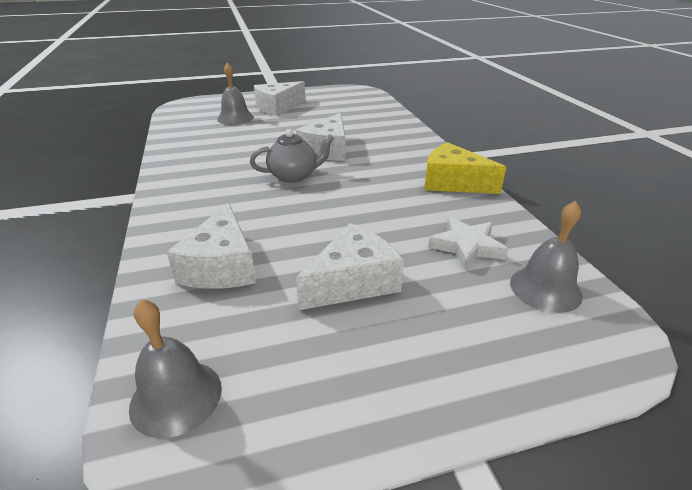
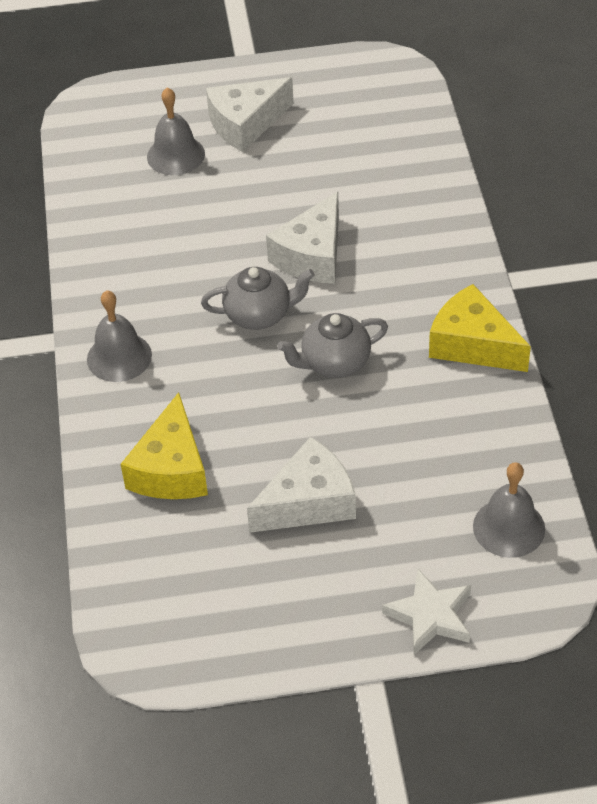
camera: 10 degrees right, 15 degrees up
(176, 397) = (142, 610): grey bell -> grey bell (119, 357)
(221, 266) = (171, 469): white cheese -> yellow cheese
(354, 196) = (334, 363): none -> grey teapot
(466, 246) = (447, 461): white star -> white star (430, 616)

